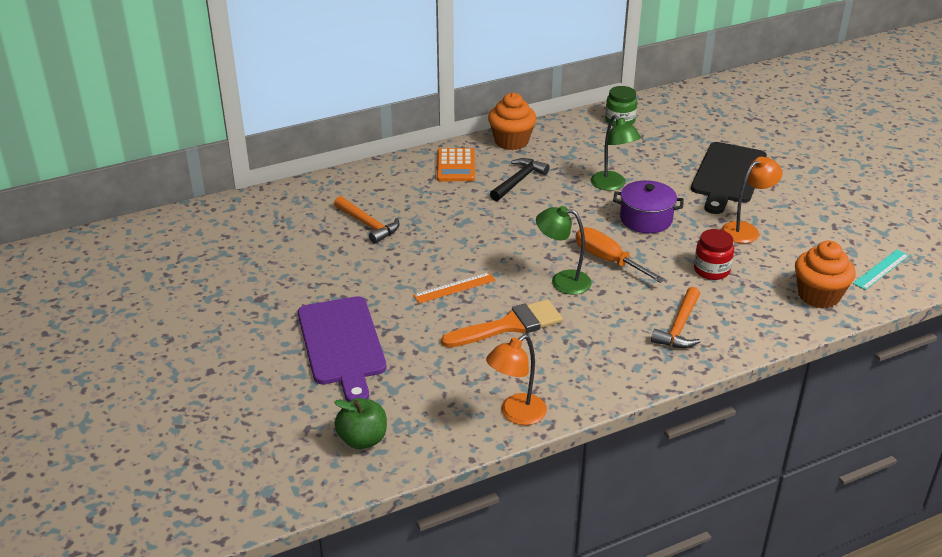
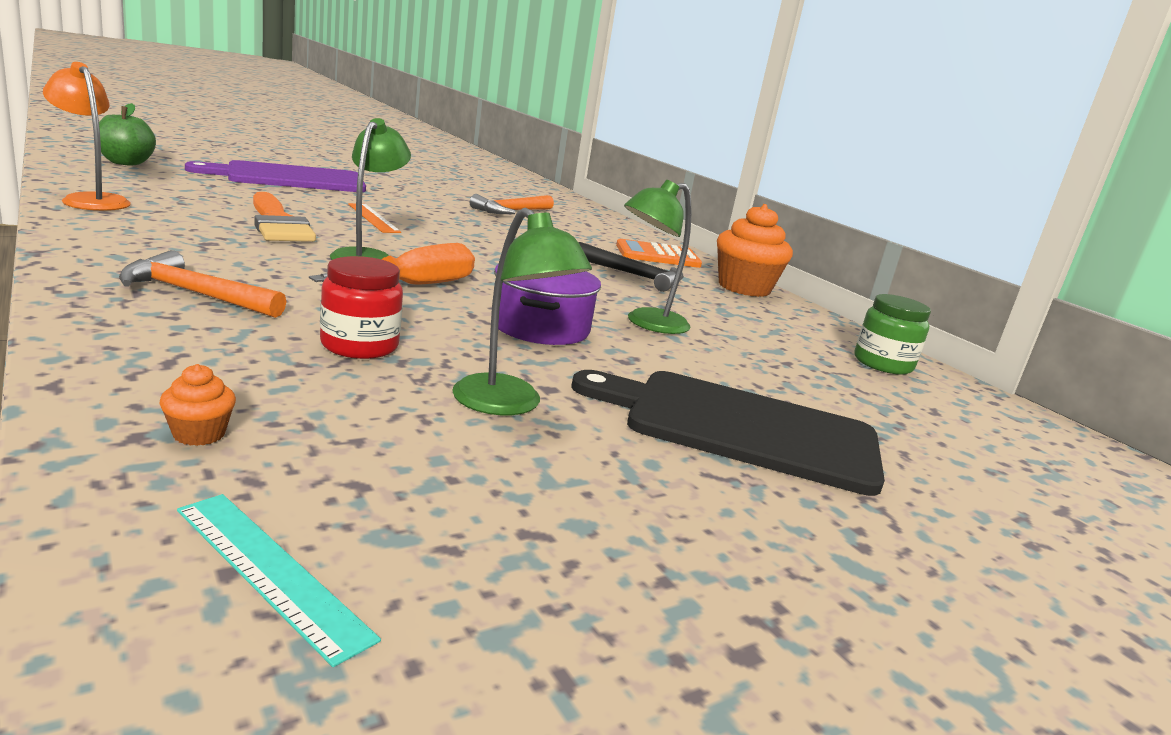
camera: 80 degrees right, 15 degrees down
(746, 230) = (508, 404): orange lamp -> green lamp
(818, 295) = (199, 434): orange cupcake -> orange cupcake, size x0.43

